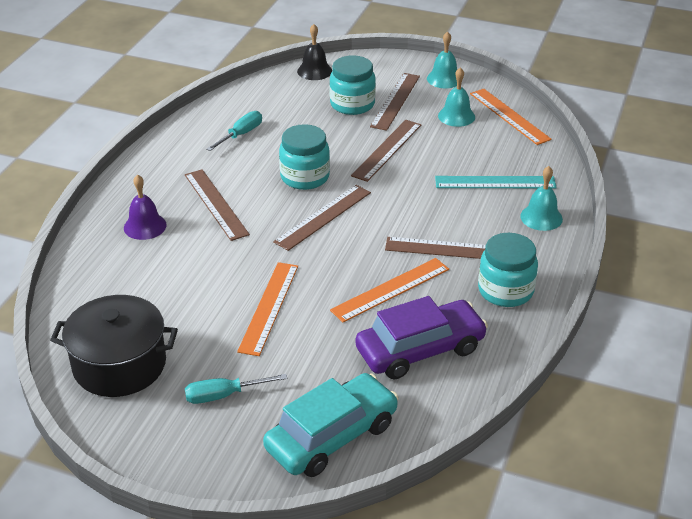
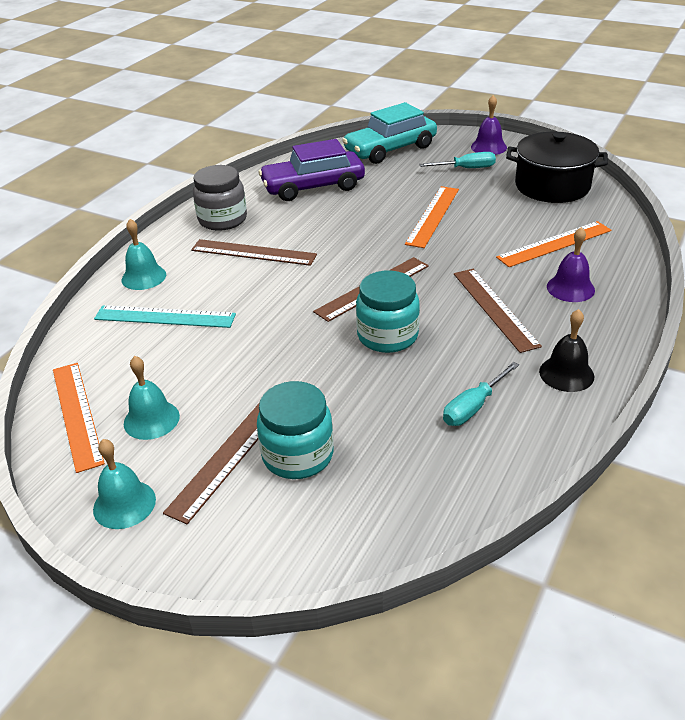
camera: 170 degrees left, 0 degrees up
(187, 448) = (488, 147): none -> purple bell
(314, 71) = (345, 547): black bell -> black bell (566, 374)
(387, 150) = (273, 368): brown ruler -> none
(391, 290) = (322, 224): orange ruler -> orange ruler (554, 244)
(505, 291) = (222, 219): turquoise jar -> grey jar

